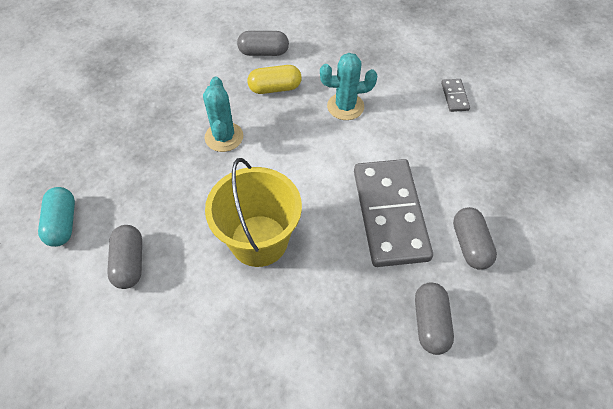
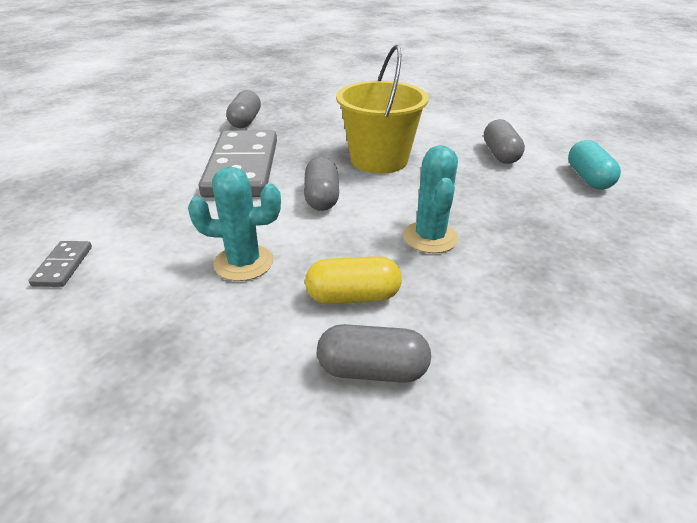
camera: 175 degrees left, 20 degrees down
(470, 245) = (179, 149): grey capsule -> grey capsule (322, 197)

